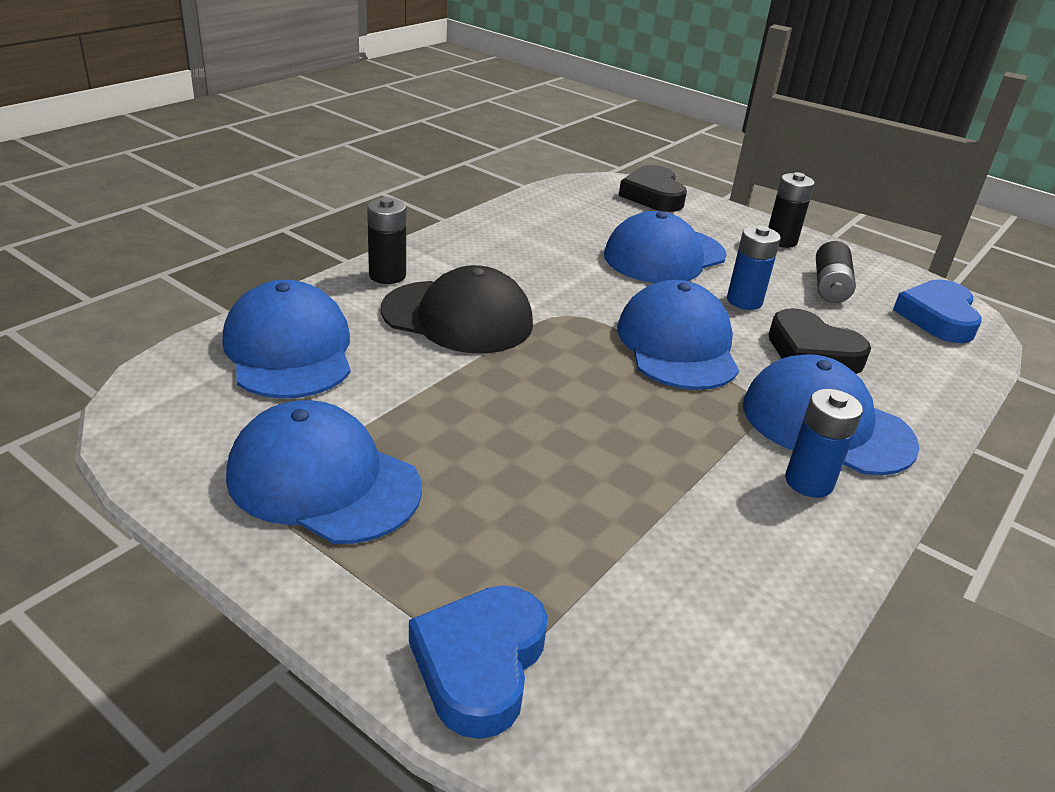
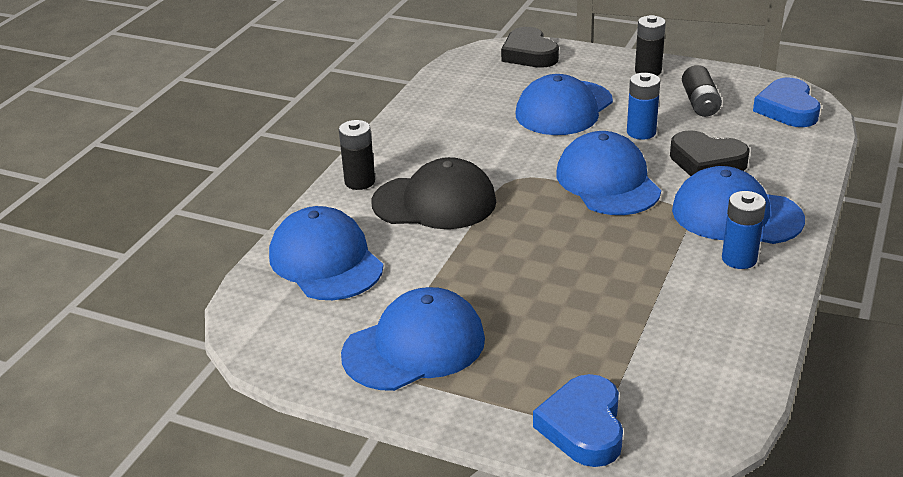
camera: 10 degrees left, 0 degrees up
(323, 481) = (414, 346): blue cap -> blue cap turned 135 degrees clockwise

